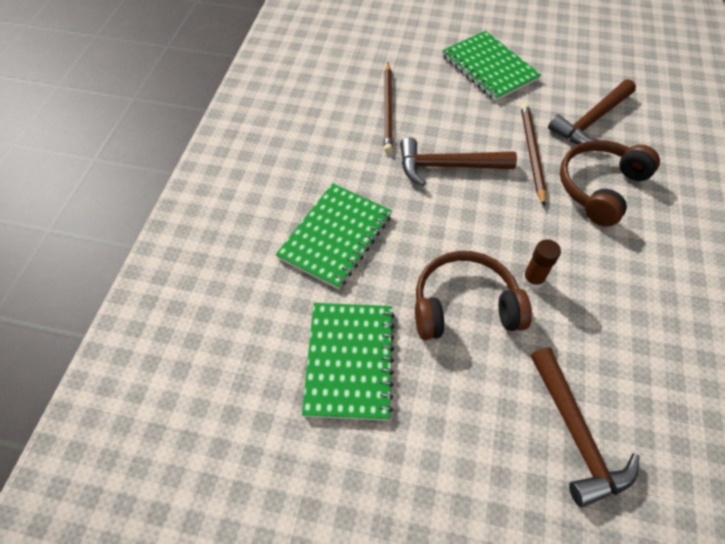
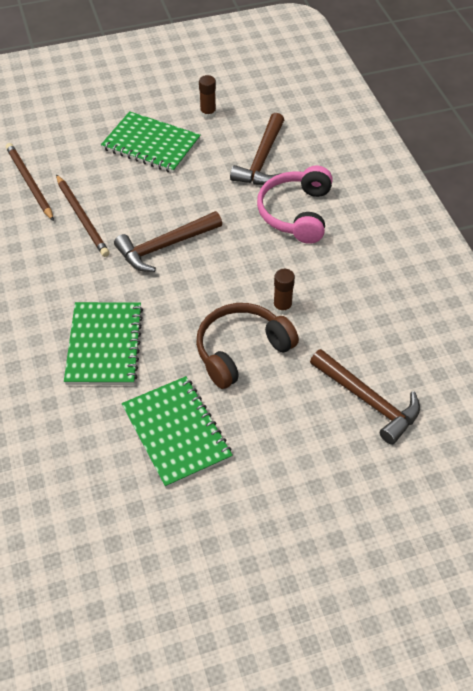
camera: 30 degrees left, 5 degrees down
(531, 153) = (228, 206): brown pencil -> brown pencil (29, 183)
(560, 59) = (208, 113): none -> brown glue stick
(599, 187) = (296, 213): brown headphones -> pink headphones

